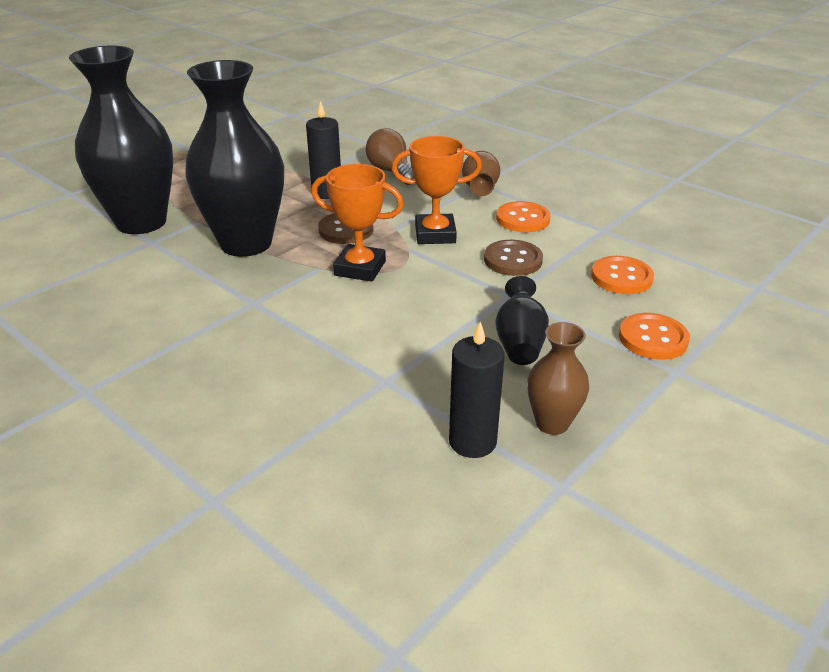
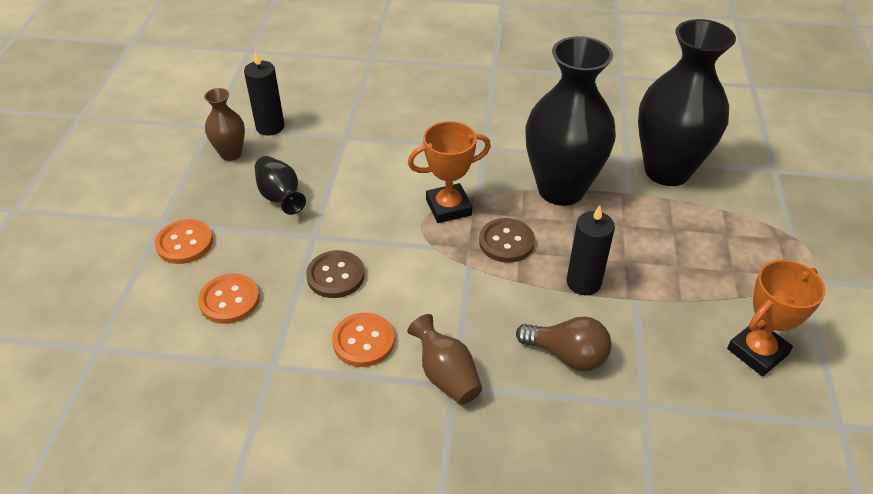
camera: 145 degrees right, 10 degrees up
(435, 234) = (427, 275): orange trophy -> orange trophy (757, 352)

